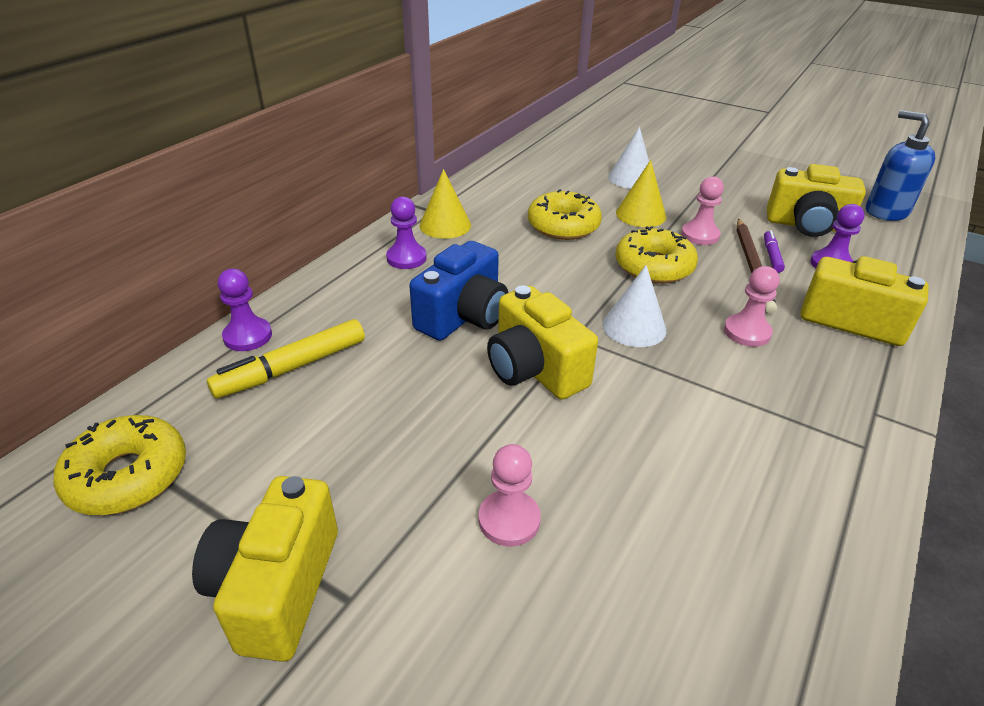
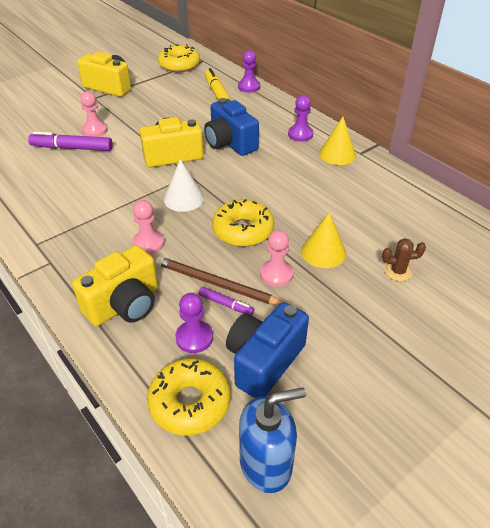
camera: 110 degrees right, 5 degrees up
(563, 226) = (318, 204): yellow donut -> yellow donut (190, 402)
(598, 529) = (72, 148): none -> purple marker
(631, 178) = (398, 271): white cone -> brown cactus
(806, 225) = (264, 361): yellow camera -> blue camera

